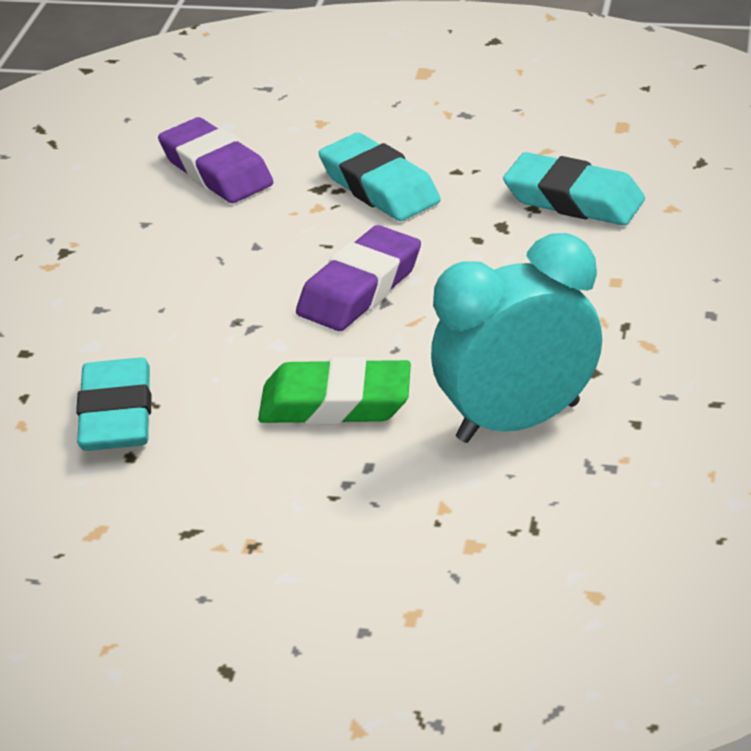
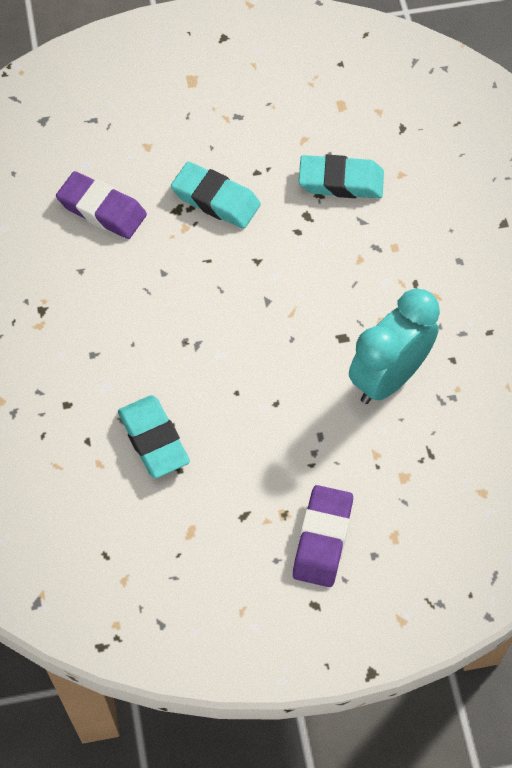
camera: 25 degrees left, 25 degrees up
(335, 403) = (278, 393): green eraser -> none
(360, 288) = (247, 294): purple eraser -> purple eraser (322, 539)

